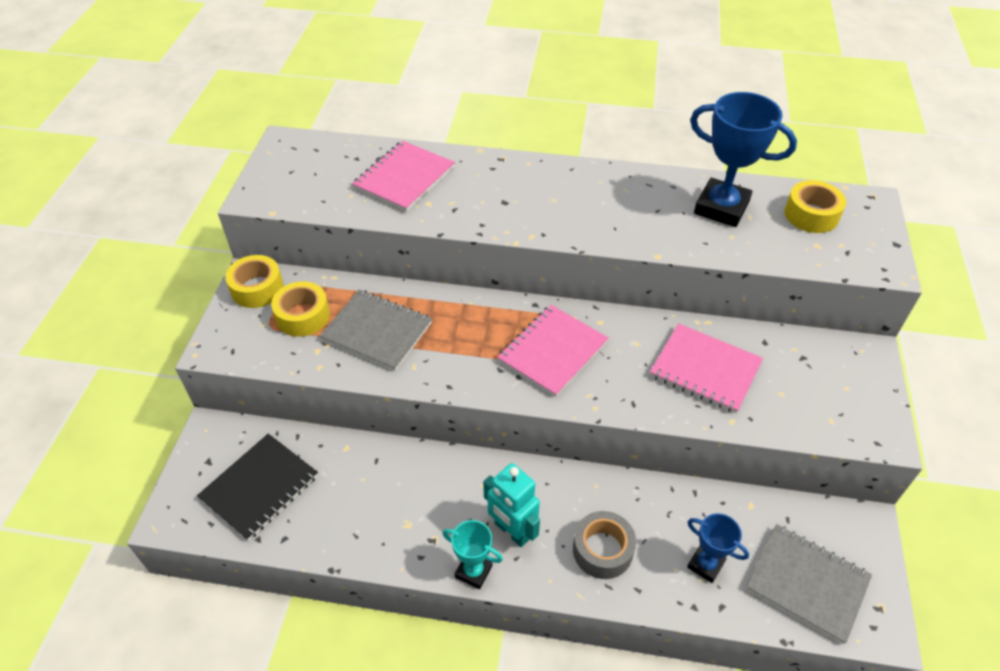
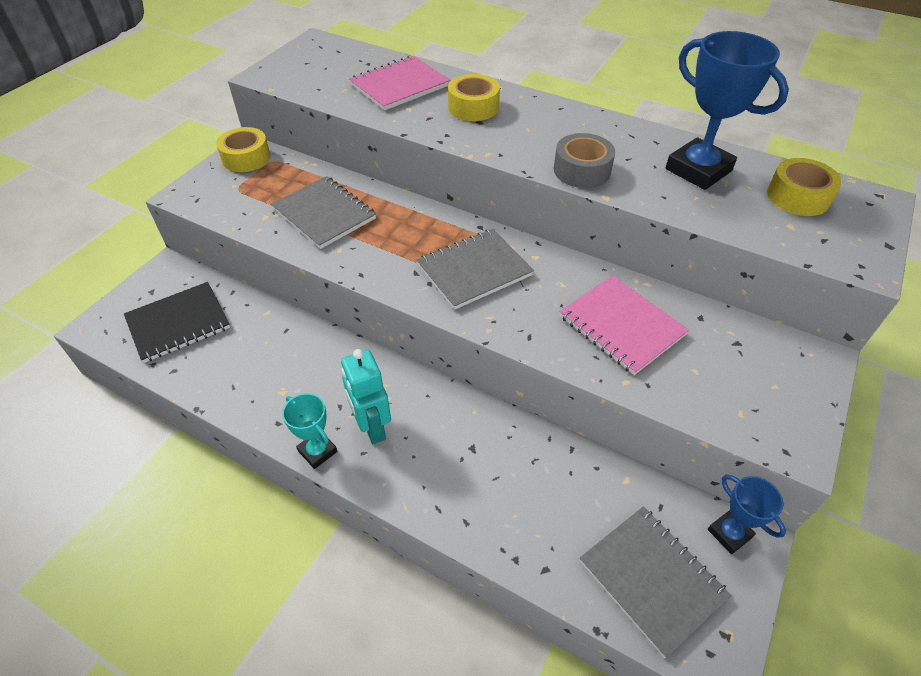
camera: 20 degrees right, 0 degrees up
(303, 316) = (270, 187): yellow tape -> yellow tape (473, 107)
(552, 351) = (474, 270): pink notebook -> grey notebook
(602, 550) = (449, 473): grey tape -> grey tape (582, 170)
(705, 564) = (548, 522): blue trophy -> blue trophy (729, 533)

